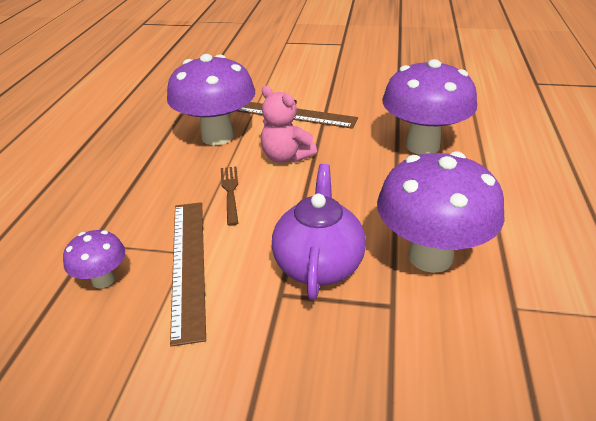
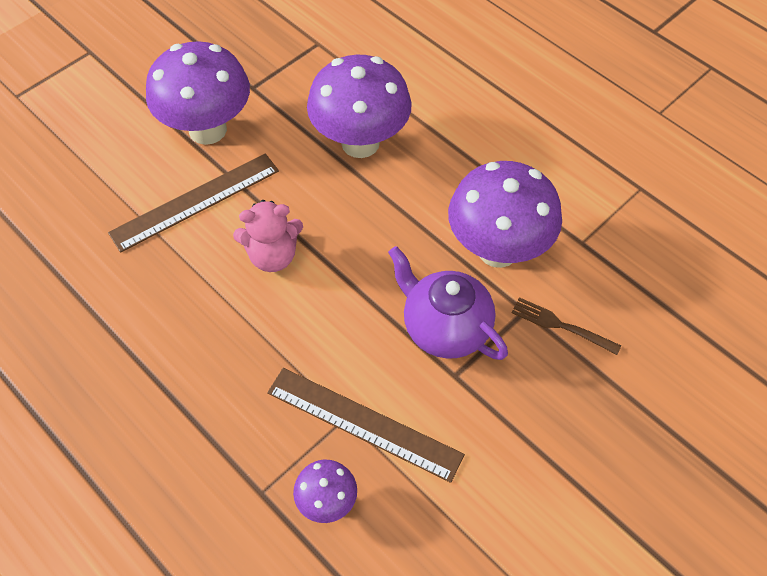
camera: 55 degrees left, 20 degrees up
(217, 136) = (172, 291): purple mushroom -> purple mushroom (207, 130)
(230, 192) = (287, 335): brown fork -> brown fork (561, 326)

